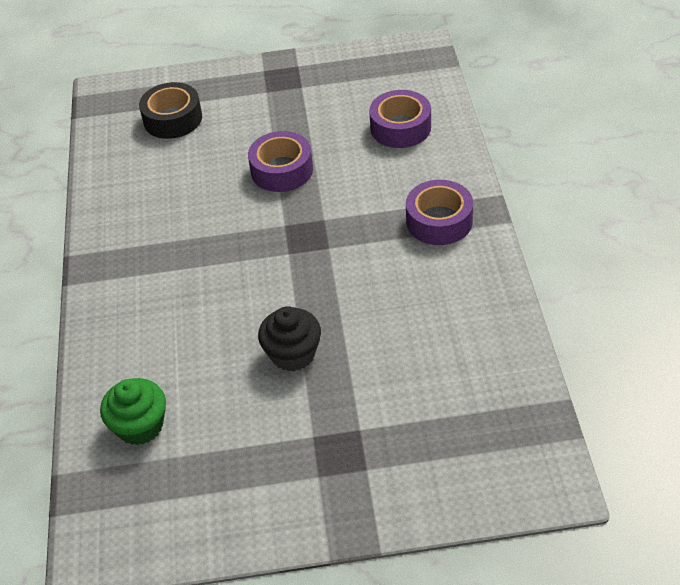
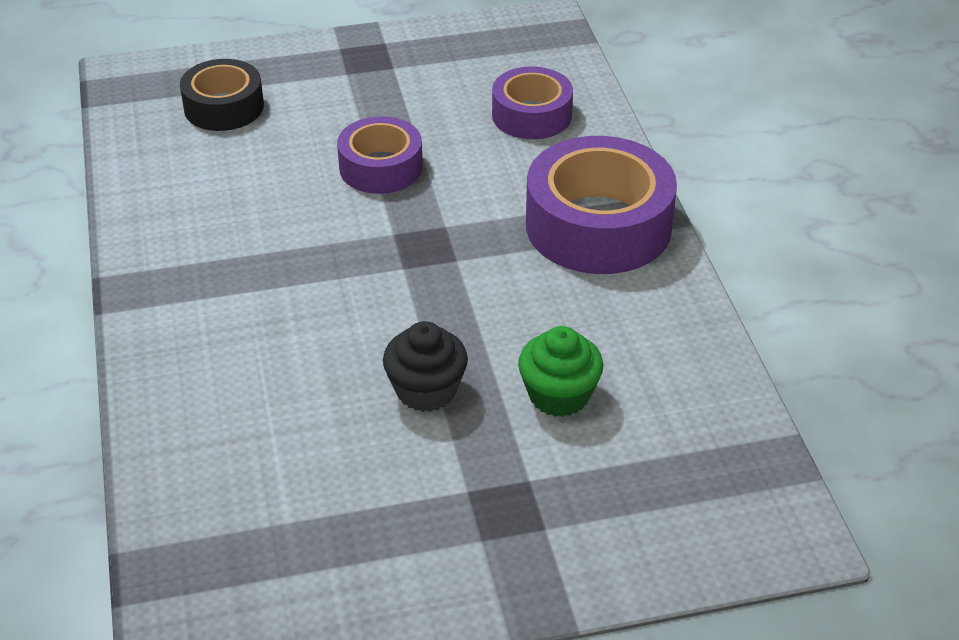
camera: 10 degrees left, 5 degrees down
(140, 426) = (227, 486): green cupcake -> green cupcake (559, 395)
(439, 221) = (598, 225): purple tape -> purple tape, size x1.68

